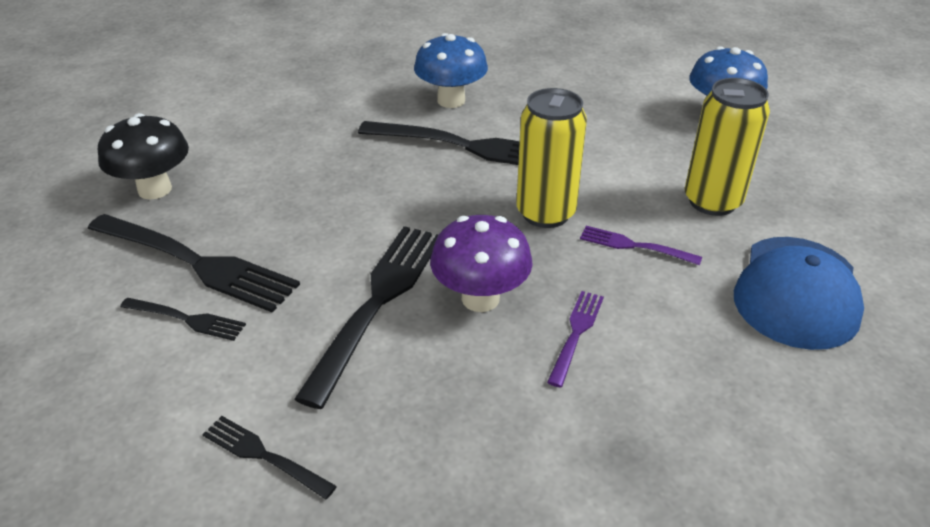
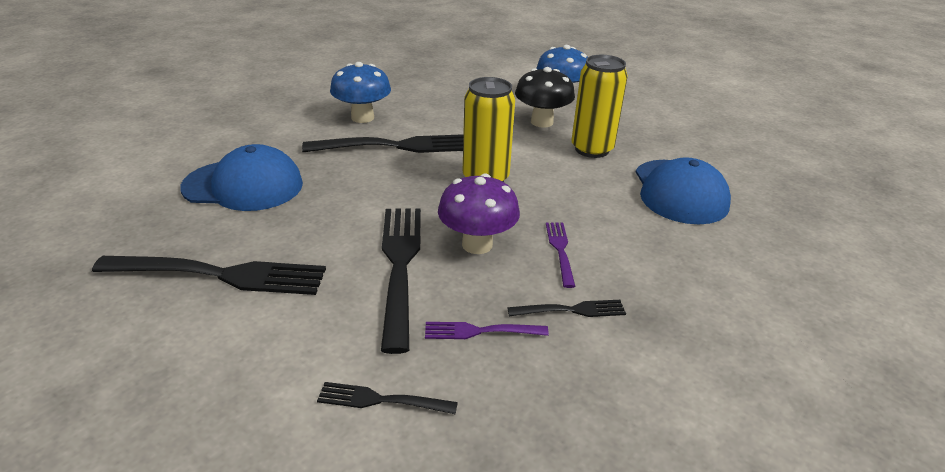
camera: 25 degrees left, 5 degrees down
(155, 189) = (139, 227): black mushroom -> black mushroom (542, 122)
(187, 319) = (240, 319): black fork -> black fork (571, 310)
(276, 162) = (243, 185): none -> blue cap
(634, 246) = (561, 187): purple fork -> purple fork (480, 331)

